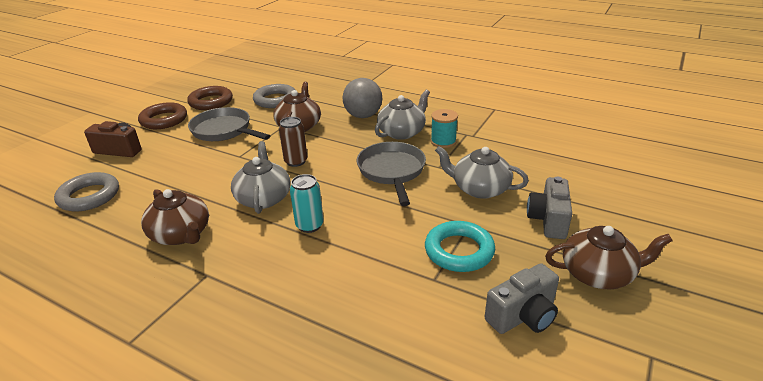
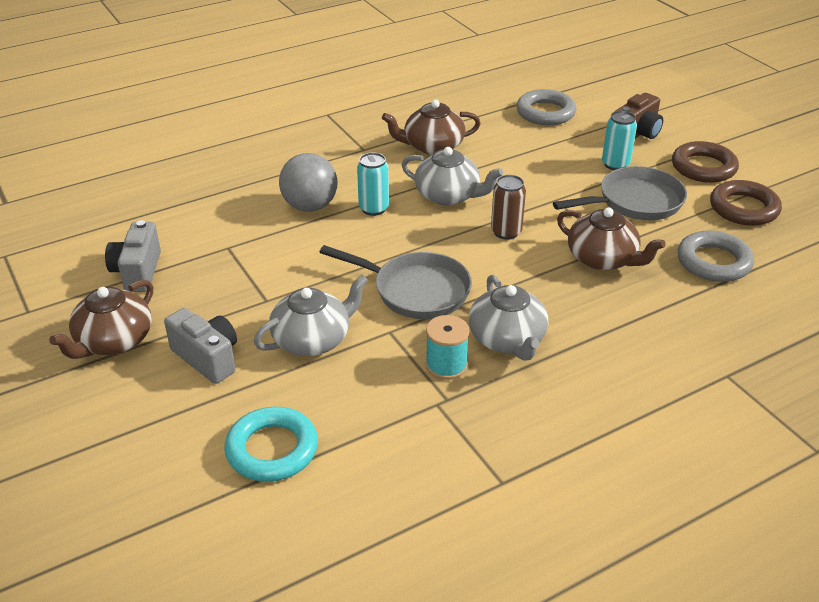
camera: 120 degrees right, 5 degrees up
(174, 147) = (615, 164): none -> turquoise can
(363, 116) = (592, 324): grey ball -> grey ball (310, 206)
(459, 251) = (241, 276): turquoise ring -> turquoise ring (272, 449)

